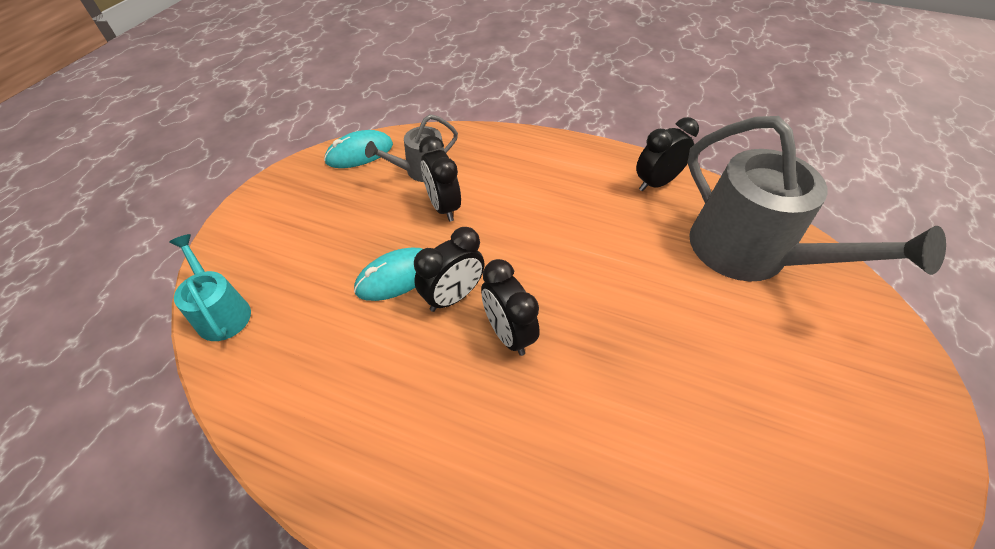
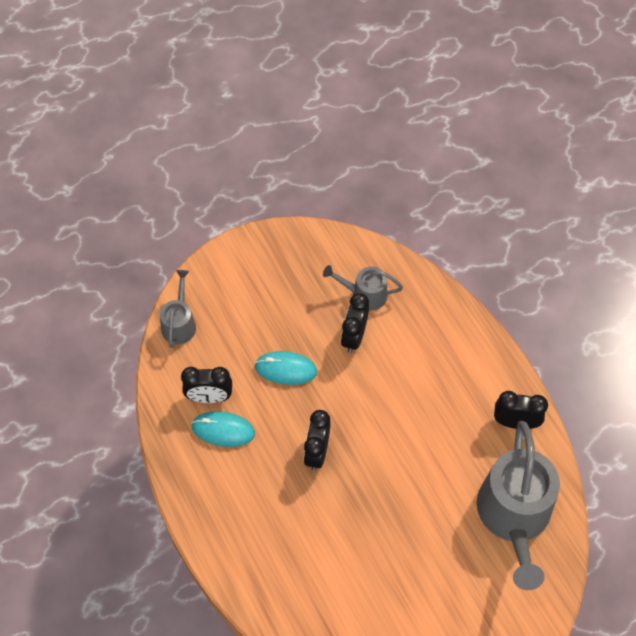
camera: 40 degrees right, 10 degrees up
(221, 312) = (179, 324): turquoise watering can -> grey watering can
(359, 153) = (336, 248): turquoise mouse -> turquoise mouse (223, 430)
(453, 297) = (306, 407): black clock -> black clock (209, 397)

